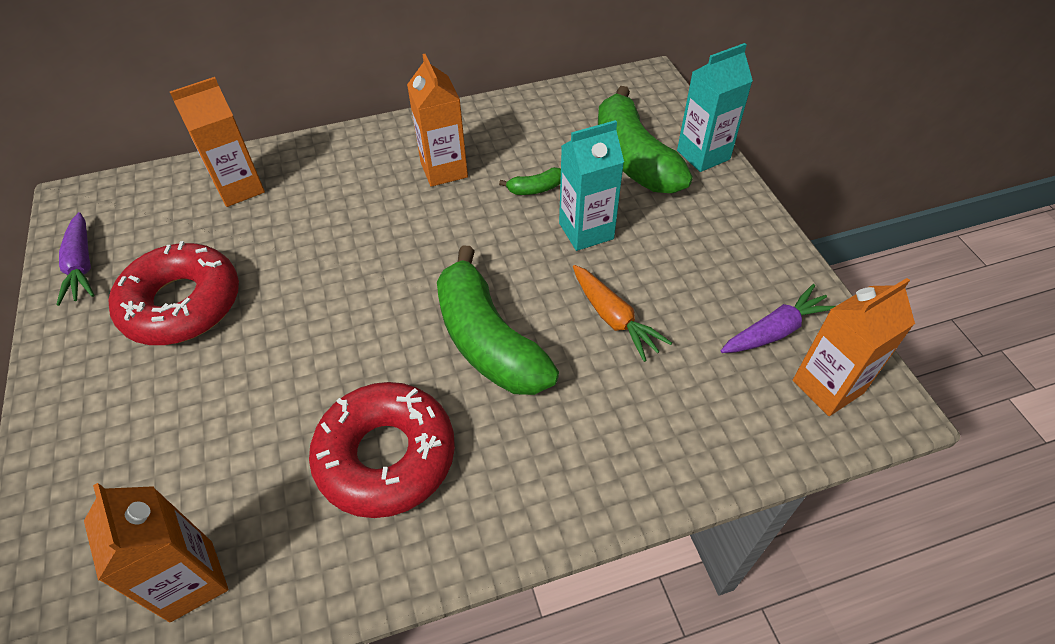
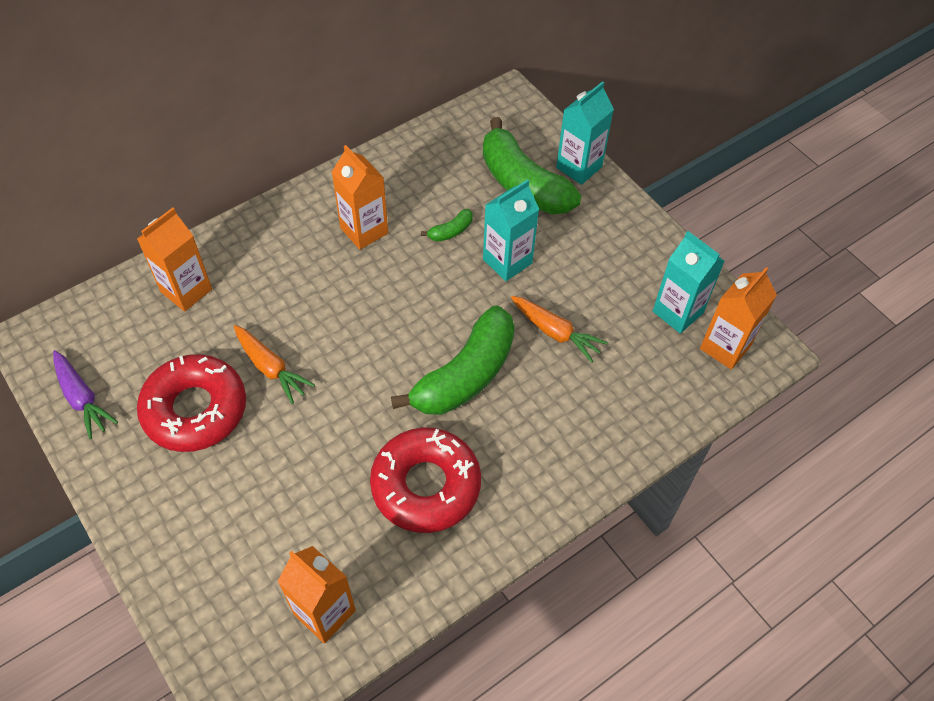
camera: 20 degrees left, 5 degrees up
(281, 281) = (271, 368): none -> orange carrot
(488, 340) = (465, 375): green banana -> green banana turned 90 degrees counterclockwise
(775, 330) = (677, 312): purple carrot -> turquoise carton

